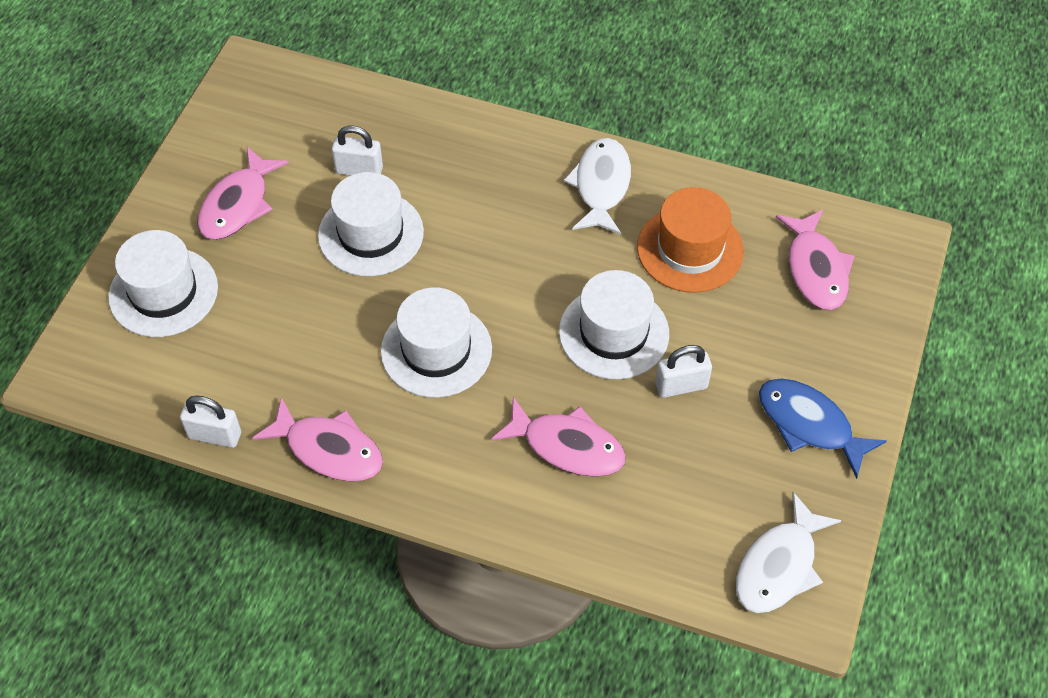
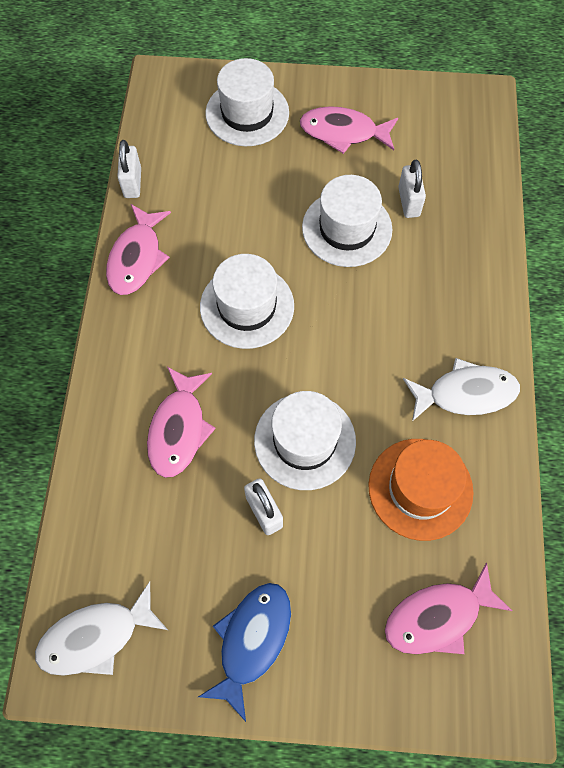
camera: 75 degrees right, 10 degrees up
(779, 566) = (96, 636): white fish -> white fish turned 45 degrees counterclockwise

